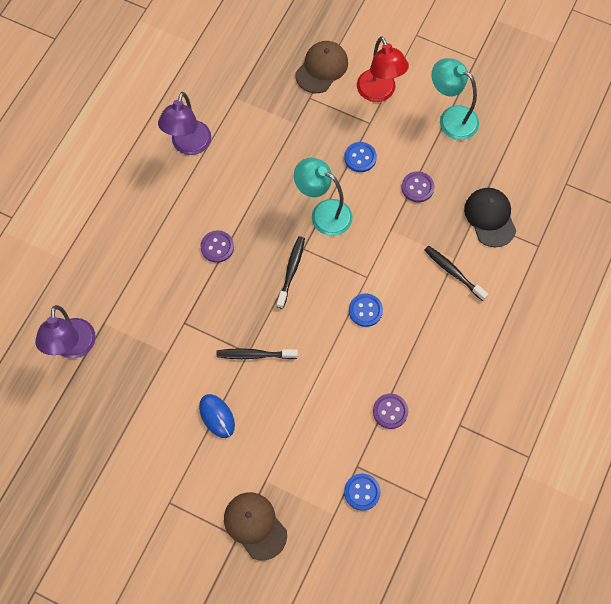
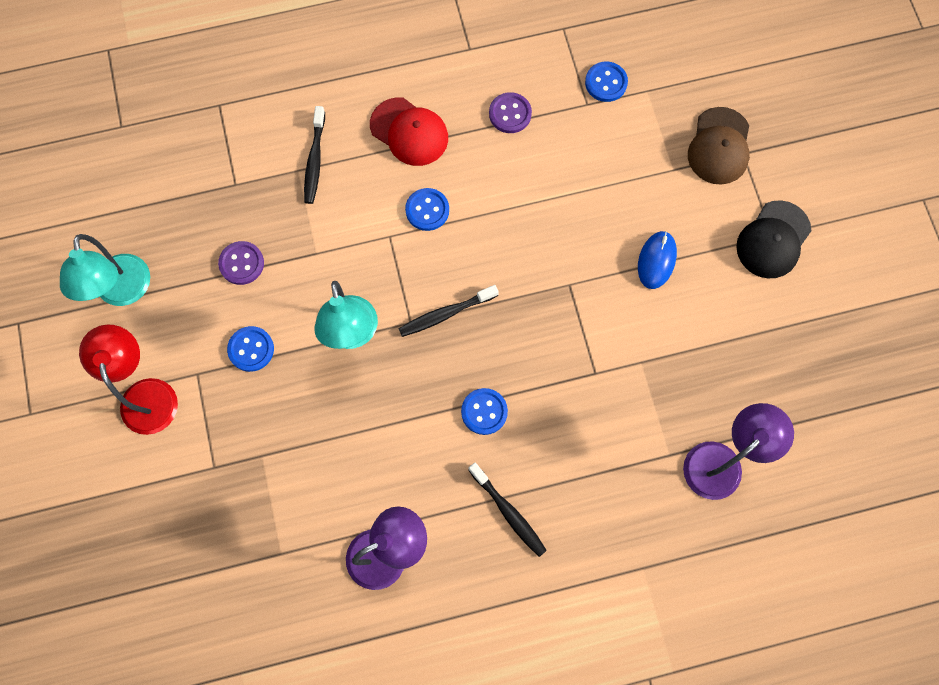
camera: 130 degrees left, 5 degrees up
(217, 247) = (484, 412): purple button -> blue button
(254, 355) = (565, 276): black toothbrush -> black toothbrush (508, 512)
(322, 68) = (160, 486): brown cap -> none
(379, 93) = (146, 394): red lamp -> red lamp turned 45 degrees counterclockwise
(428, 340) = (409, 132): none -> red cap
(490, 217) = (221, 169): black cap -> black cap (773, 240)

